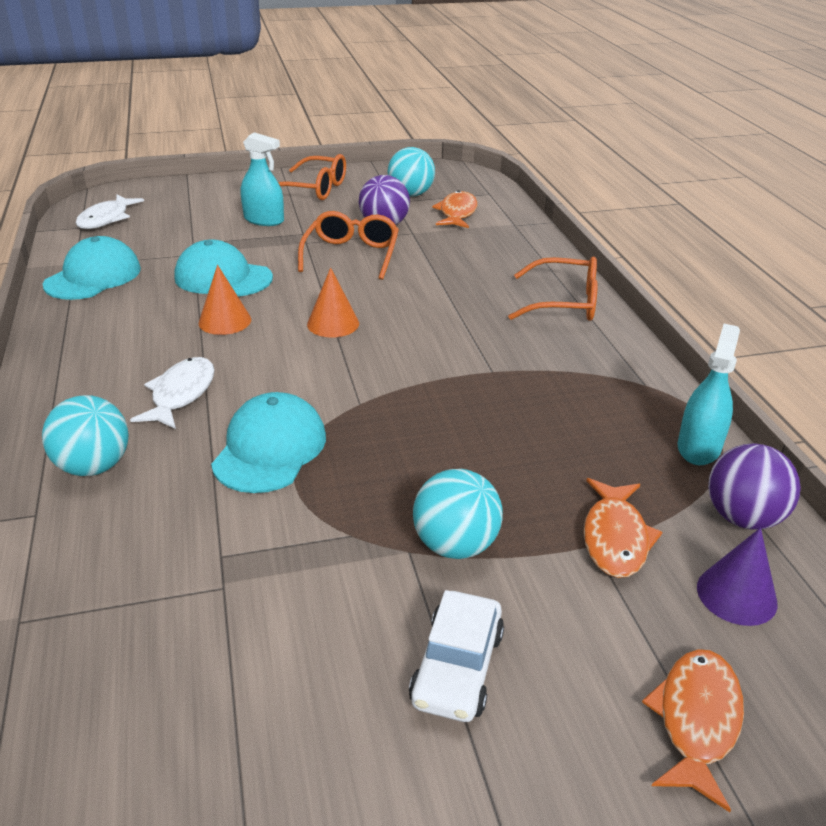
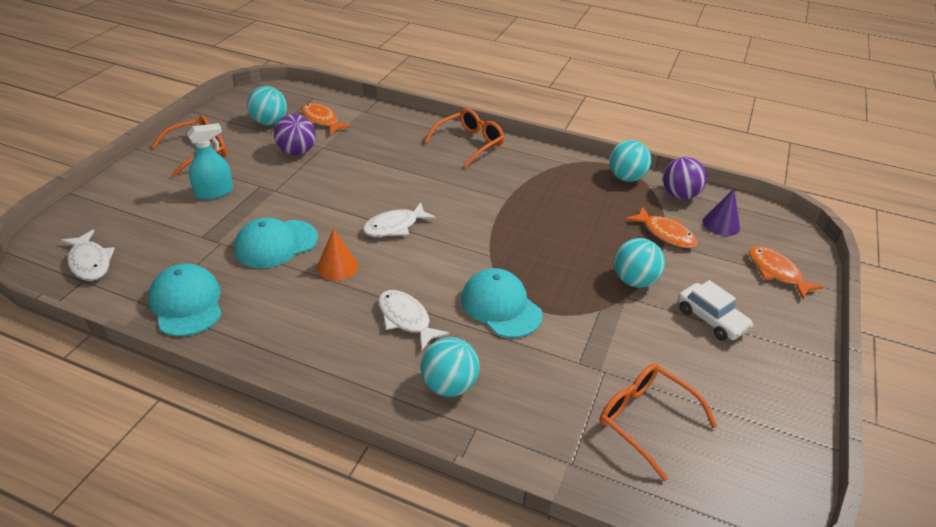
camera: 55 degrees left, 5 degrees up
(333, 323) = (395, 226): orange cone -> white fish
(351, 255) = (318, 181): orange glasses -> orange glasses (645, 420)
(698, 447) = (626, 178): turquoise spray bottle -> turquoise ball

